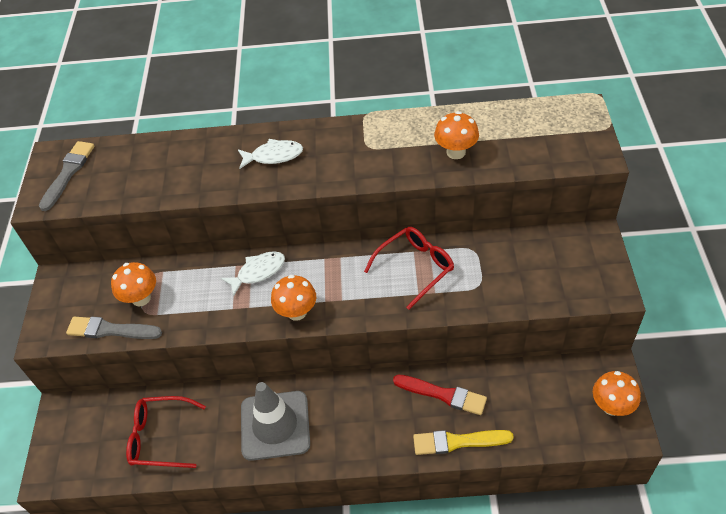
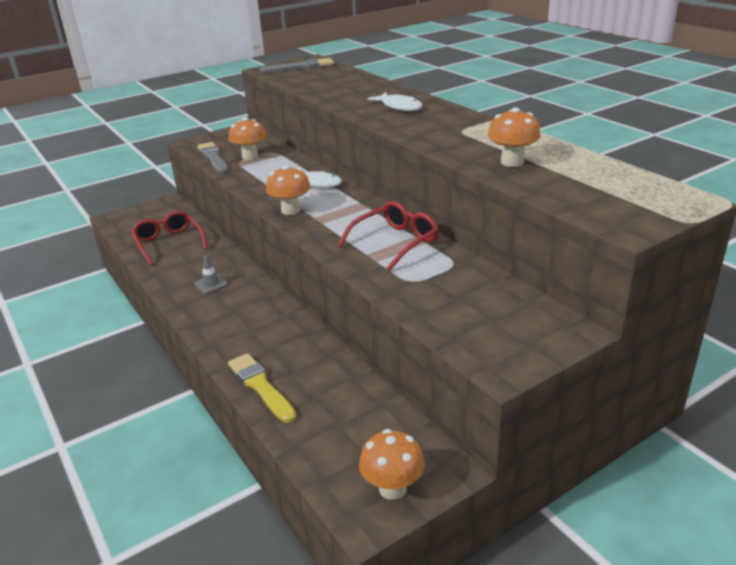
camera: 55 degrees right, 20 degrees down
(275, 425) = (211, 284): grey traffic cone -> grey traffic cone, size x0.41
(415, 268) = (395, 242): red glasses -> red glasses turned 60 degrees counterclockwise
(443, 395) = (308, 357): red brush -> none

